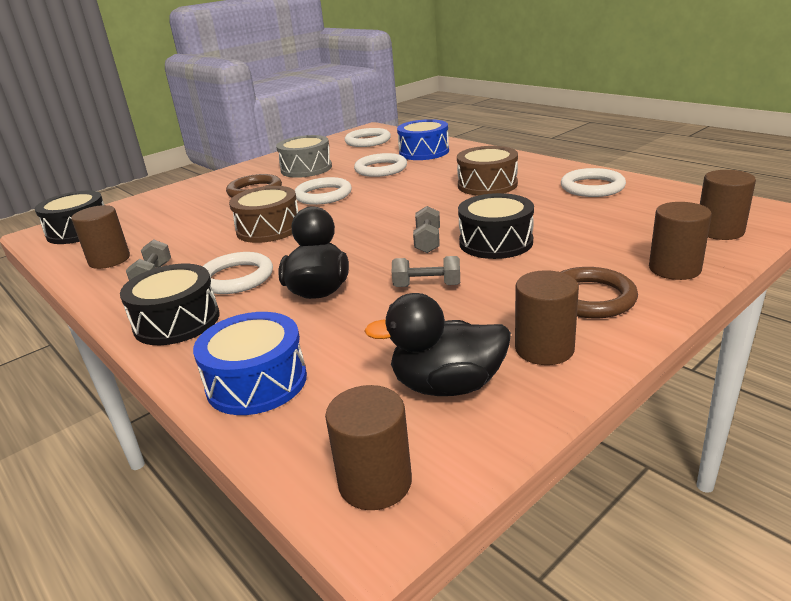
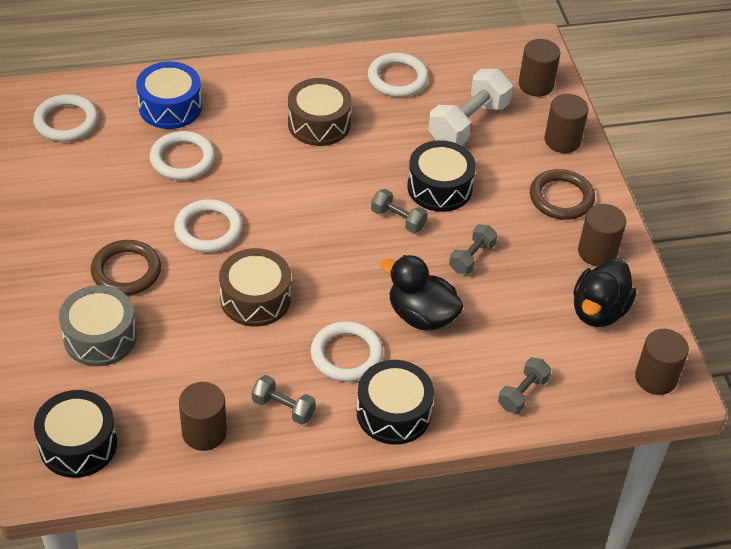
camera: 65 degrees left, 20 degrees up
(257, 382) = (522, 393): blue drum -> grey dumbbell
(306, 168) = (102, 207): grey drum -> grey drum (100, 337)
(599, 225) = (468, 123): none -> white dumbbell

